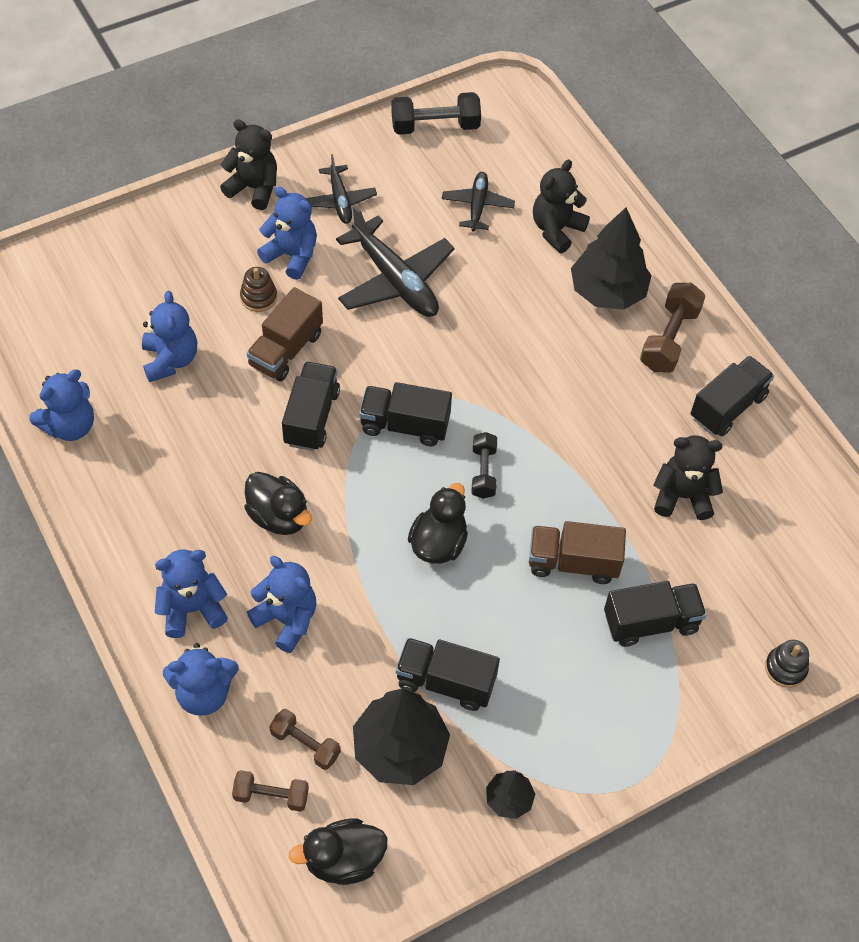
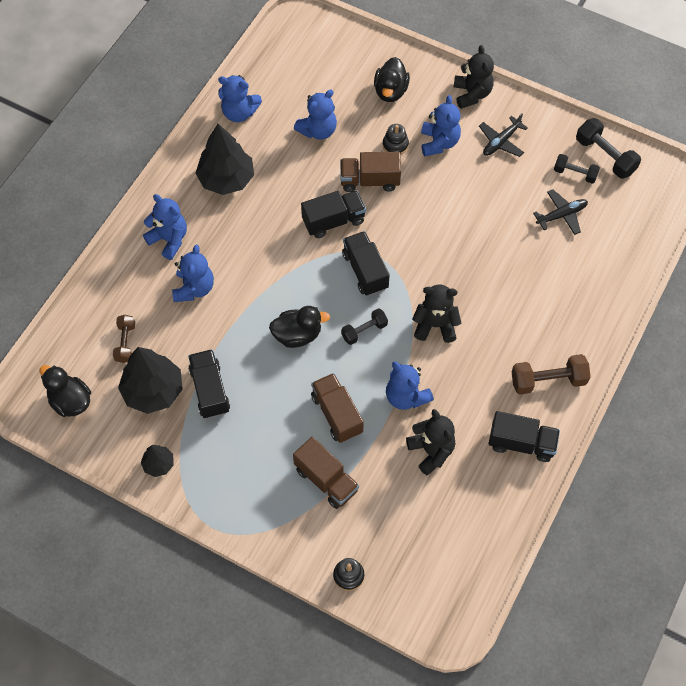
camera: 60 degrees right, 5 degrees up
(204, 693) = (123, 276): blue teddy bear -> blue teddy bear (406, 396)
(258, 297) = (395, 145): brown stacking toy -> black stacking toy
(271, 796) = (85, 344): brown dumbbell -> none
(278, 516) = (256, 245): black duck -> black duck (390, 91)
(395, 280) = (466, 205): black plane -> none
(435, 163) = (575, 173): none -> black dumbbell
(556, 230) = (581, 269): black teddy bear -> black teddy bear (435, 325)
(607, 292) = (556, 325): black tree -> black tree (226, 179)
(650, 622) = (326, 480): black truck -> brown truck

